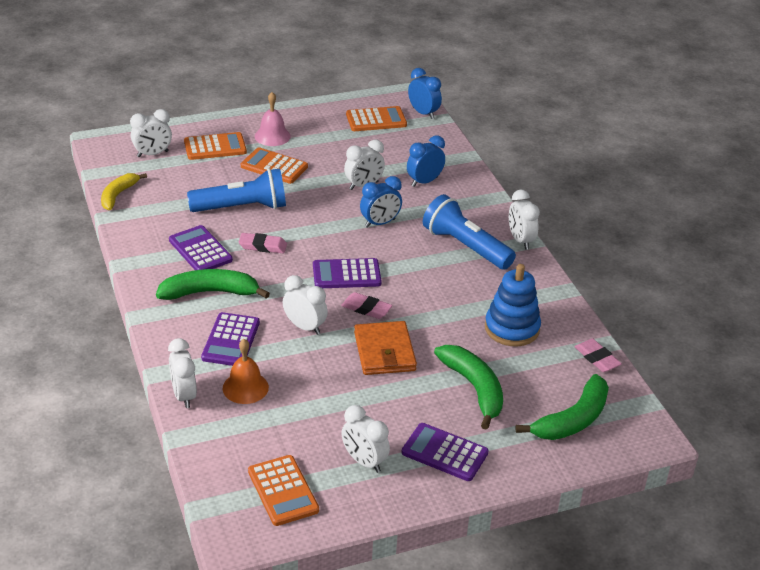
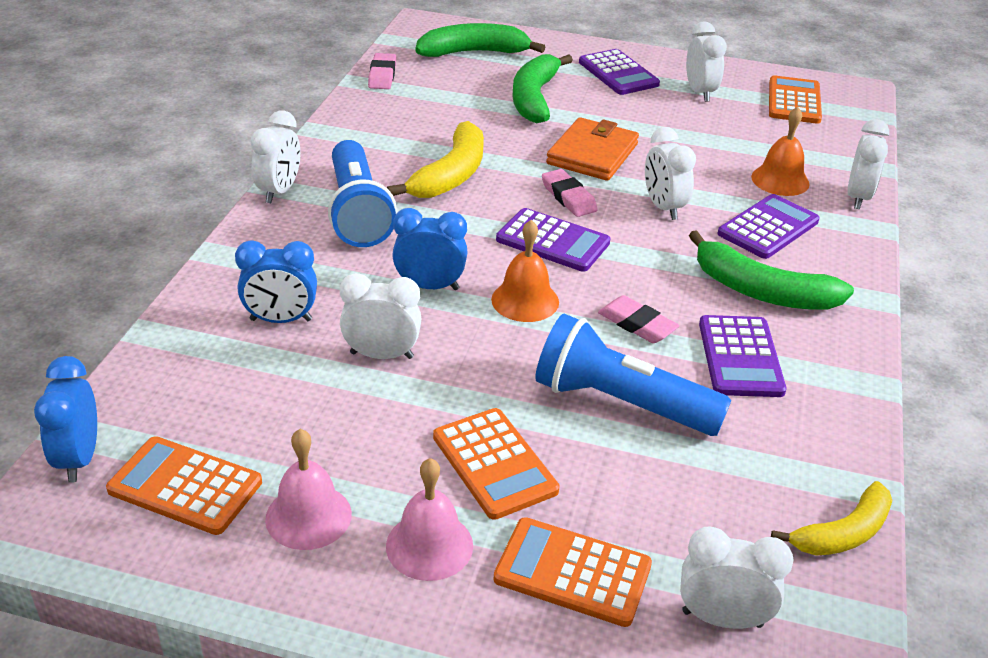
camera: 145 degrees left, 0 degrees up
(323, 128) = (308, 516): none -> pink bell
(328, 235) = (525, 300): none -> orange bell
(449, 293) = (451, 175): none -> yellow banana
(512, 328) = (428, 123): blue stacking toy -> none

